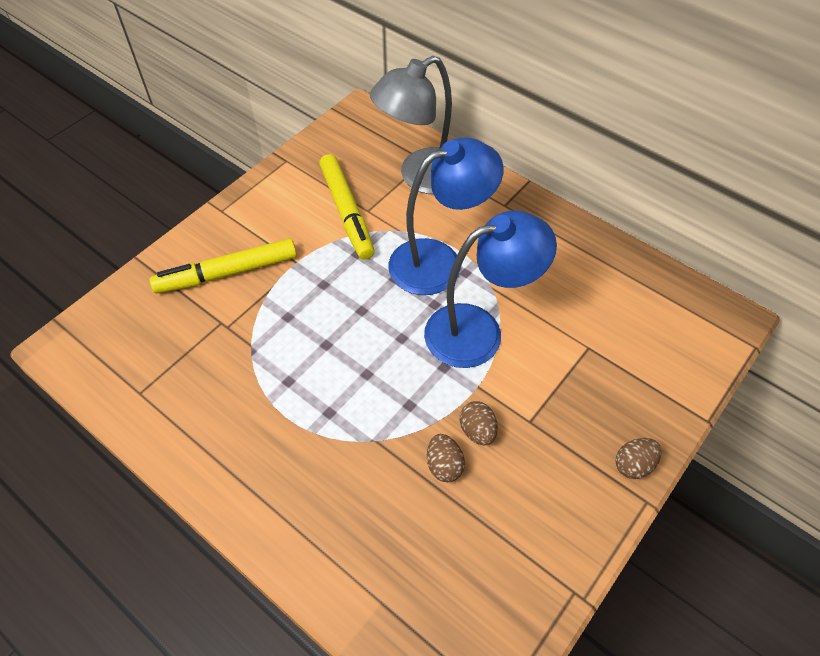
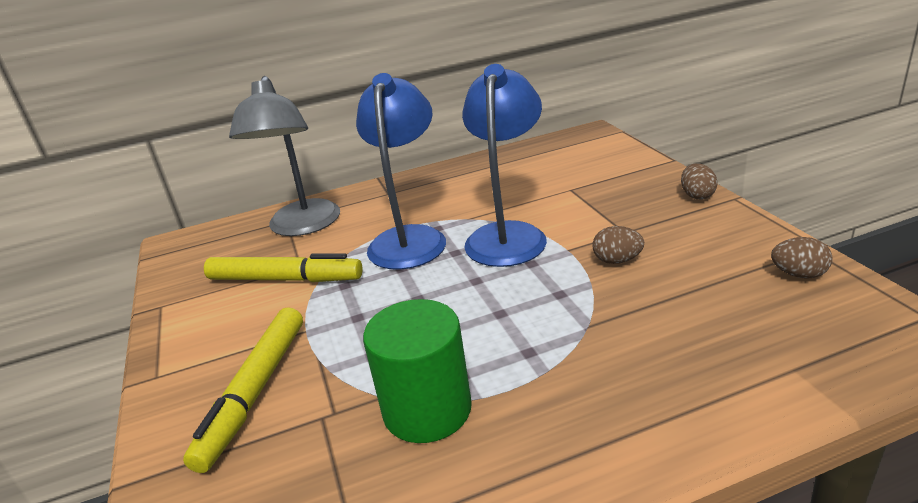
camera: 55 degrees left, 25 degrees down
(248, 377) = (427, 410): none -> green cylinder
(444, 465) = (644, 288): brown egg -> brown egg (798, 274)

